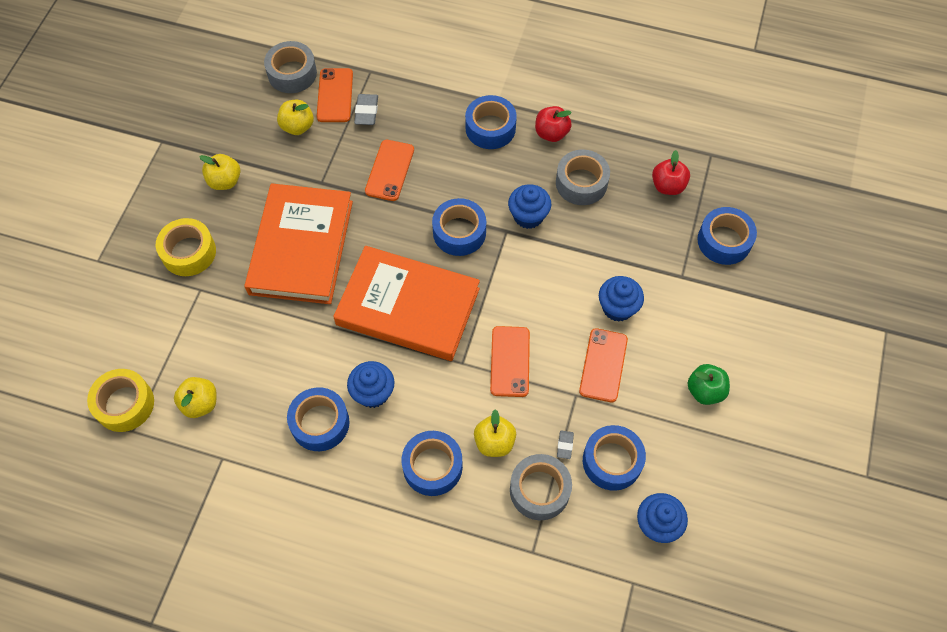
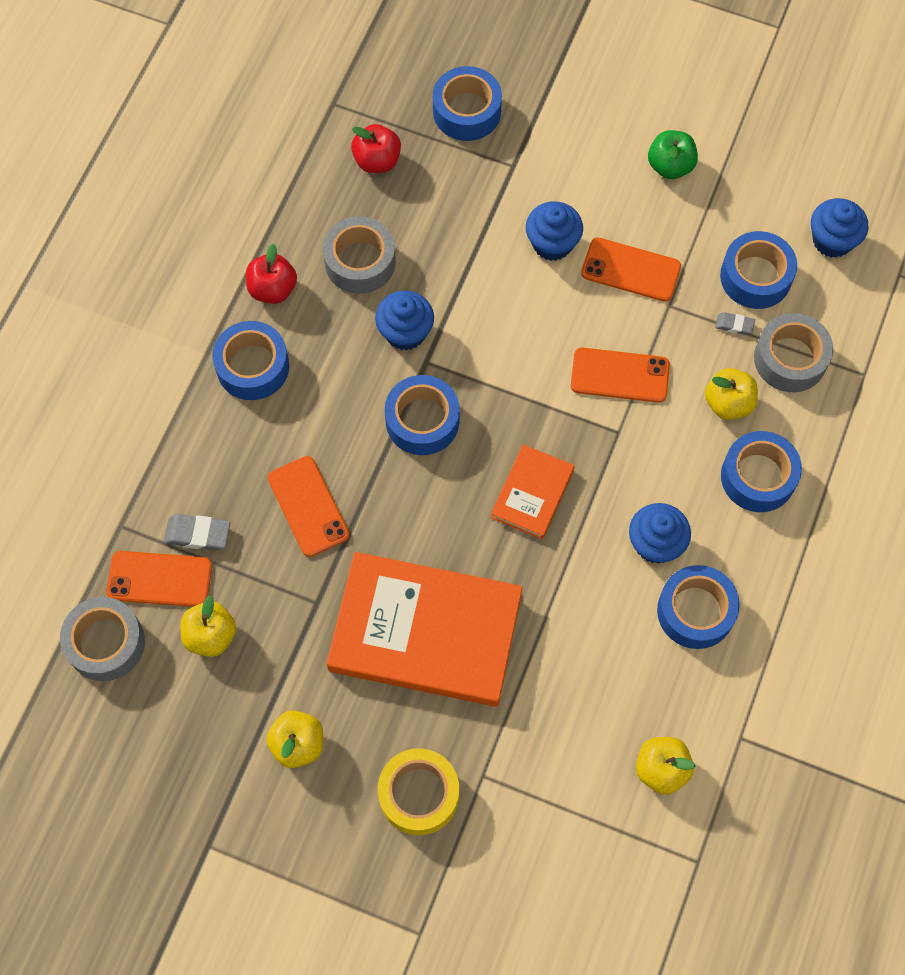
camera: 85 degrees left, 5 degrees up
(125, 404) = (658, 875): yellow tape -> none
(390, 170) = (308, 506): orange phone -> orange phone turned 45 degrees clockwise
(408, 307) = (532, 493): orange book -> orange book, size x0.49

